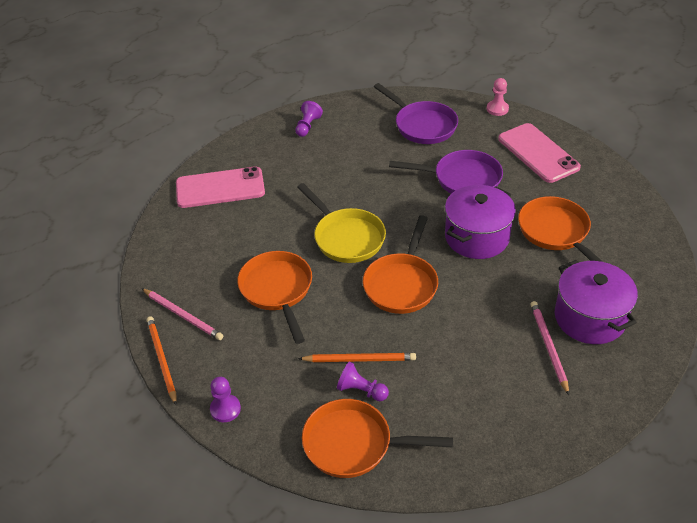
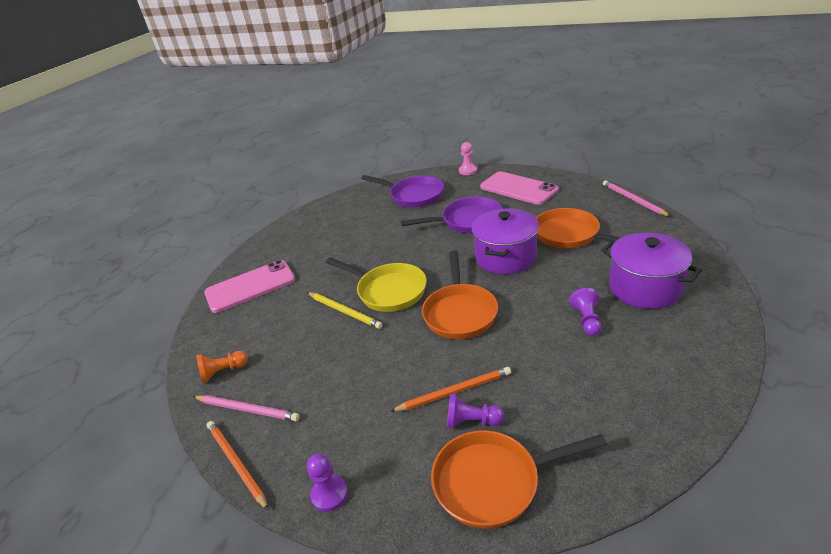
camera: 15 degrees left, 10 degrees down
(172, 272) = (223, 372): none -> orange pawn
(277, 290) = (340, 355): orange pan -> none
(297, 246) = (344, 311): none -> yellow pencil
(307, 126) = (315, 221): purple pawn -> purple pawn (587, 320)
(548, 347) = (626, 322): pink pencil -> pink pencil (633, 200)

